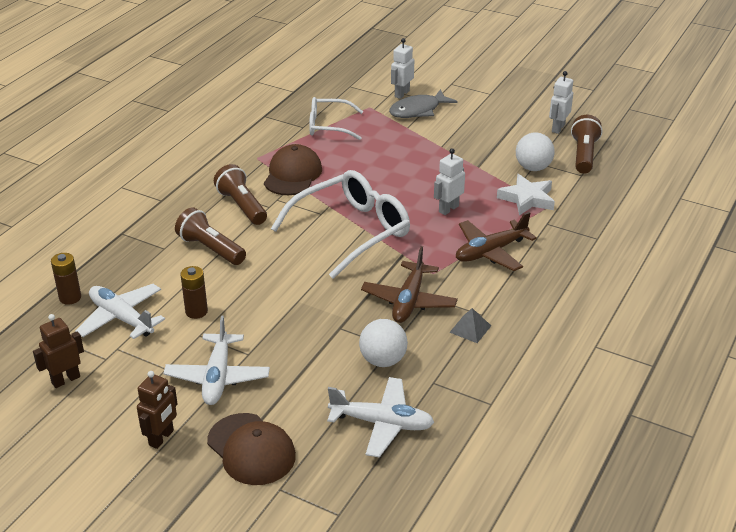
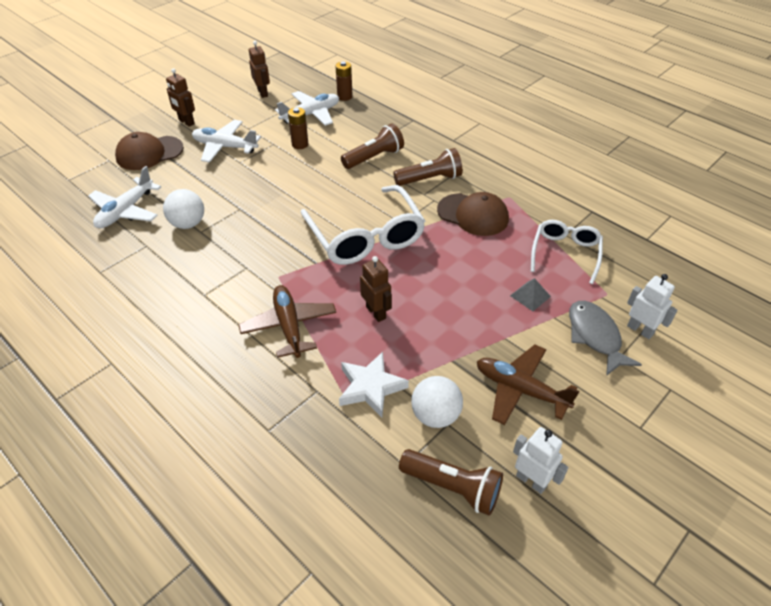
camera: 105 degrees right, 10 degrees up
(409, 301) = (249, 253): brown plane -> brown plane (520, 390)
(448, 209) = (376, 312): white robot -> brown robot
(470, 329) = (190, 282): grey pyramid -> grey pyramid (530, 296)

